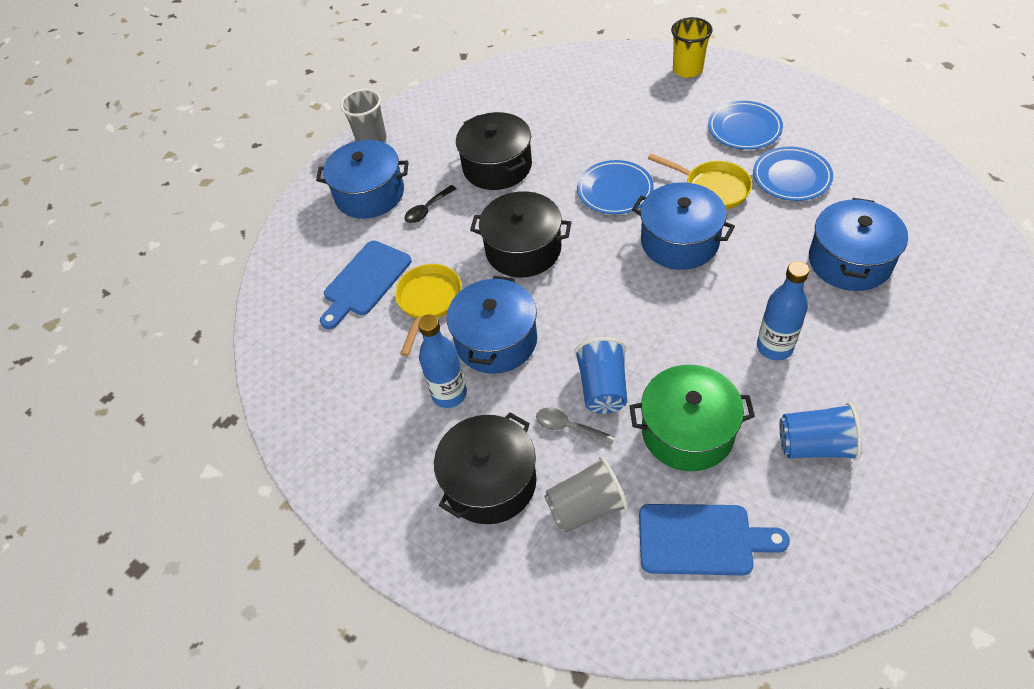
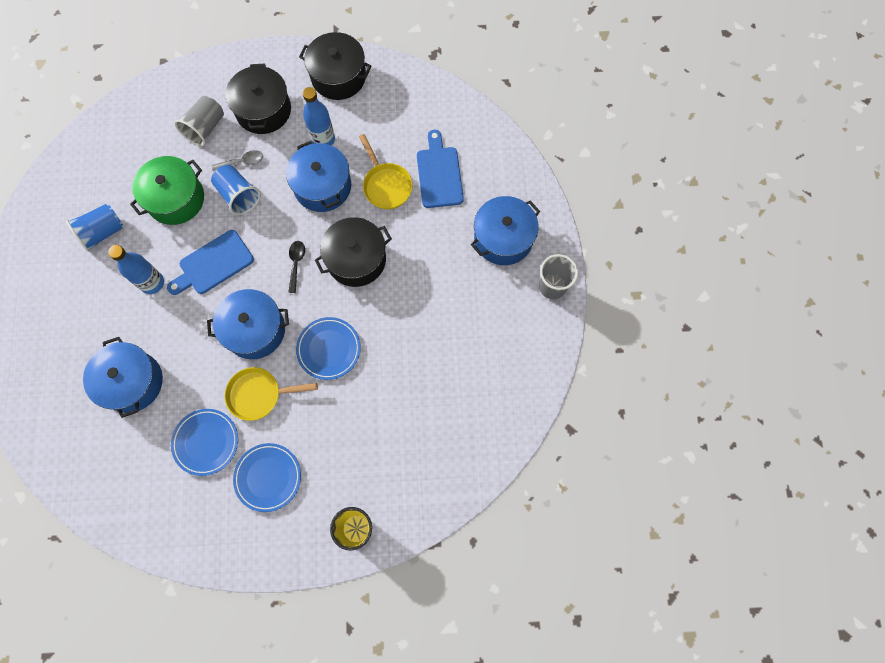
camera: 135 degrees right, 20 degrees up
(427, 209) = (450, 251): black spoon -> black spoon (296, 263)
(497, 166) = (433, 319): black pot -> black pot (338, 77)
(701, 540) = (138, 148): blue cutting board -> blue cutting board (213, 264)

